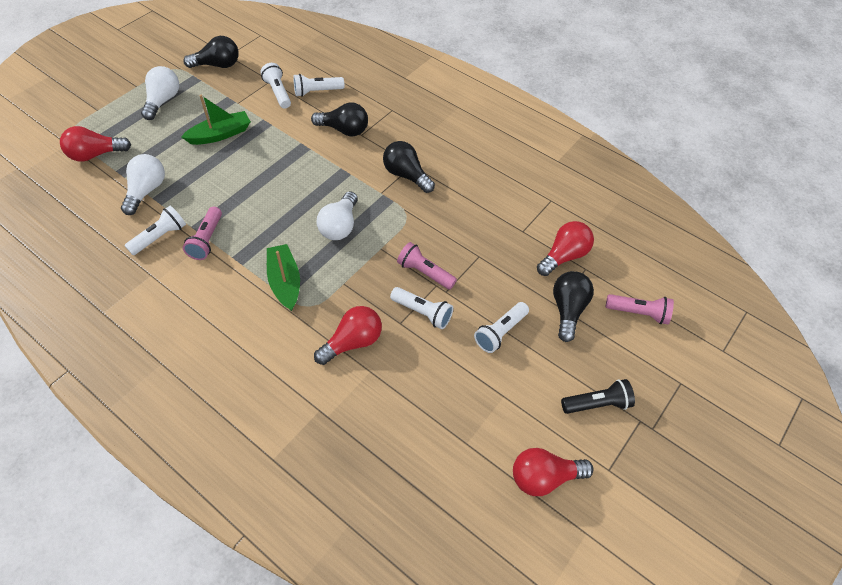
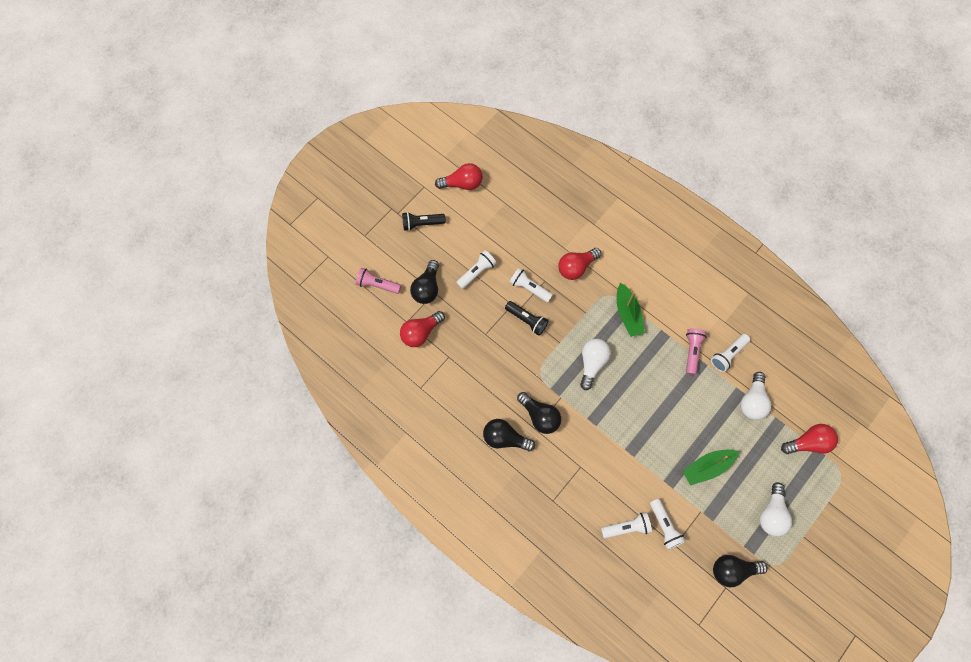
camera: 175 degrees left, 15 degrees up
(344, 130) = (596, 473): black light bulb -> black light bulb (505, 438)
(424, 272) = (527, 320): pink flashlight -> black flashlight

